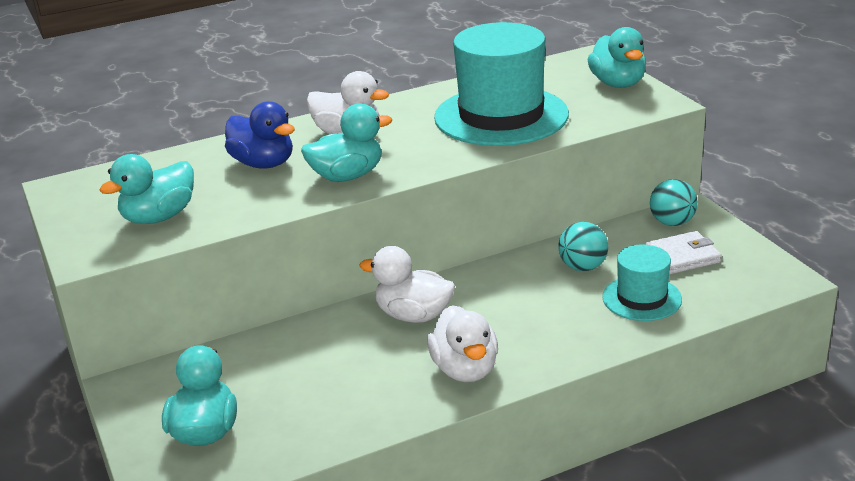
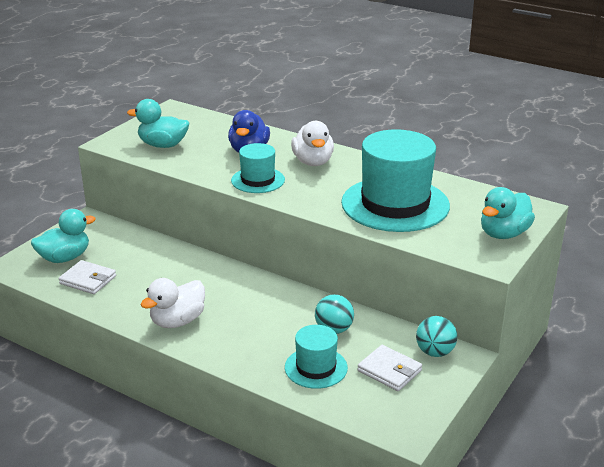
camera: 55 degrees right, 0 degrees up
(289, 422) = (88, 280): none -> white wallet
(347, 176) = (258, 180): turquoise duck -> turquoise hat
(413, 315) = (220, 282): white duck -> none

